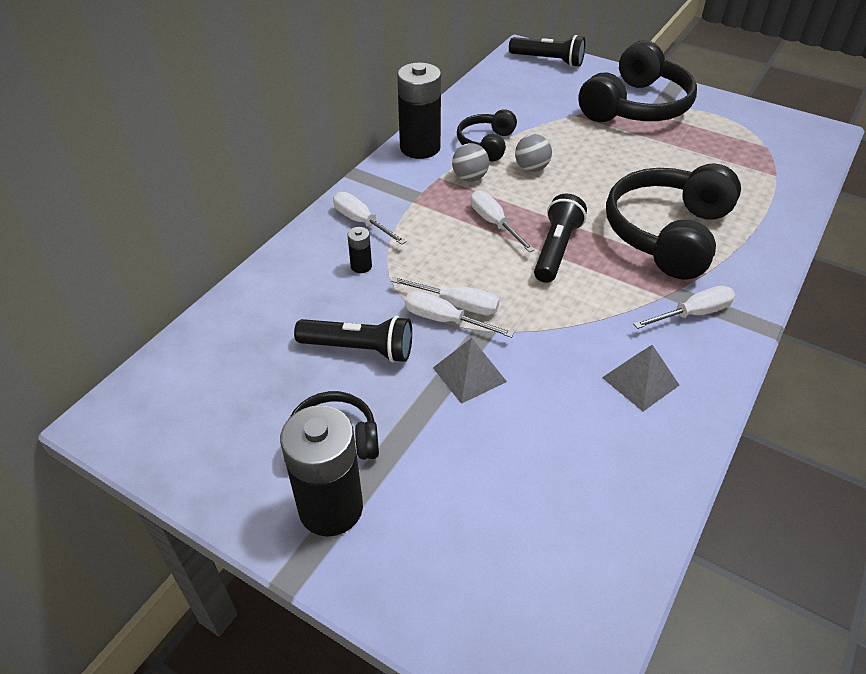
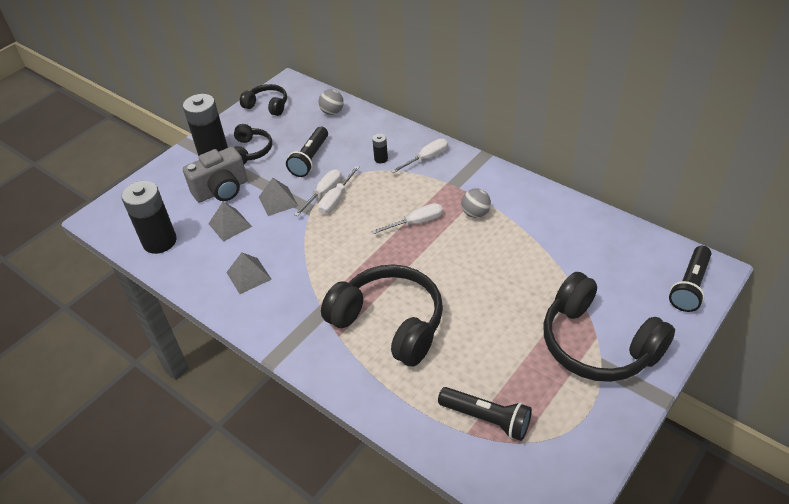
camera: 100 degrees right, 0 degrees up
(420, 148) = (518, 188): black battery -> black battery (159, 241)
(449, 464) = (222, 190): none -> grey camera
(486, 144) = (524, 227): black headphones -> black headphones (267, 106)
(531, 168) = (487, 251): grey ball -> grey ball (332, 112)
(537, 430) = (230, 225): none -> grey pyramid
(556, 249) = (381, 252): black flashlight -> black flashlight (486, 419)
(693, 314) = (298, 317): white screwdriver -> none

